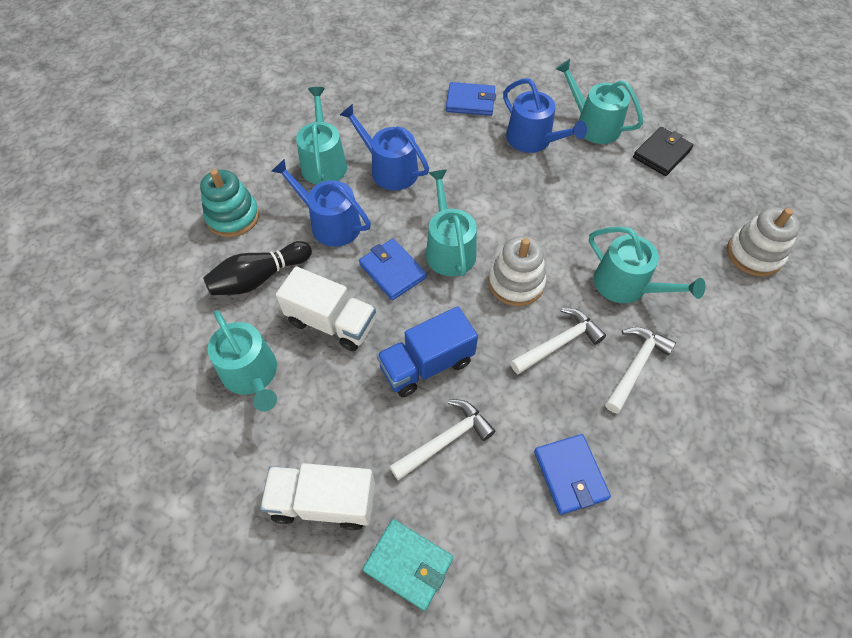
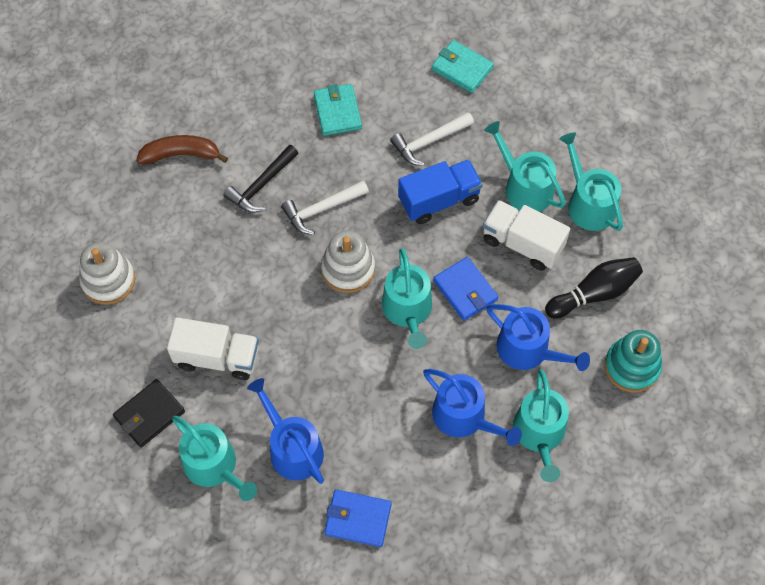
camera: 175 degrees left, 5 degrees up
(323, 502) = (522, 108): white truck -> white truck (217, 357)
(570, 475) = (337, 112): blue wallet -> turquoise wallet
(626, 285) = (244, 258): turquoise watering can -> turquoise watering can (524, 187)
(635, 366) = (261, 185): white hammer -> black hammer
(744, 397) = (181, 154): none -> brown banana

